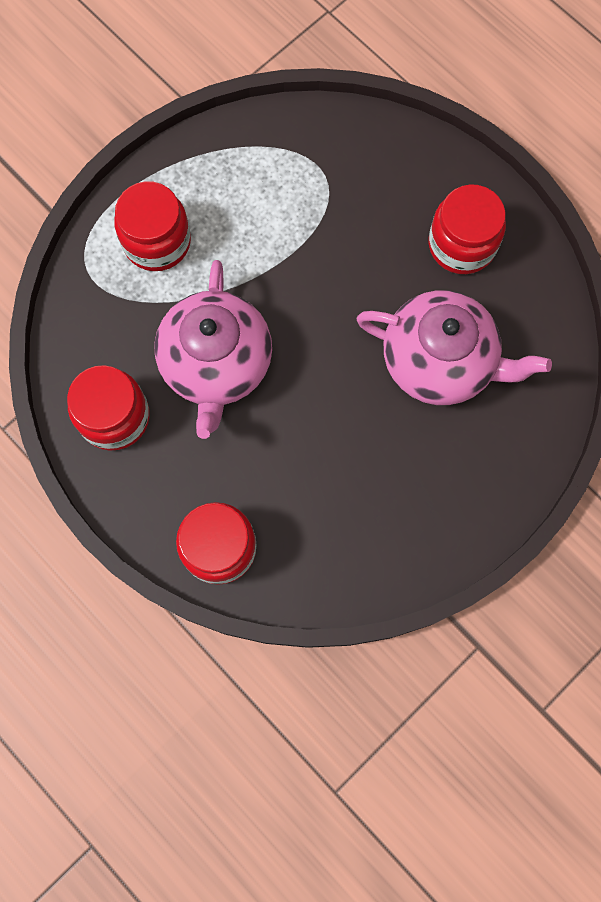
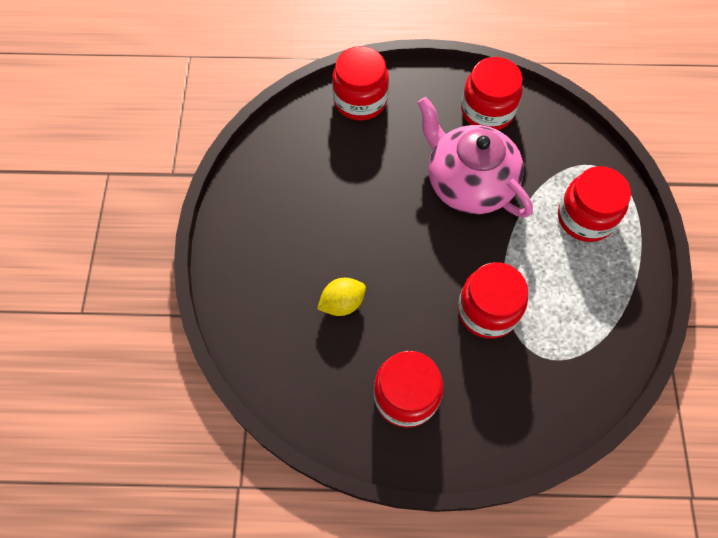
camera: 135 degrees right, 10 degrees down
(327, 246) = (487, 311): none -> red jar
(440, 361) = (342, 303): pink teapot -> yellow lemon

